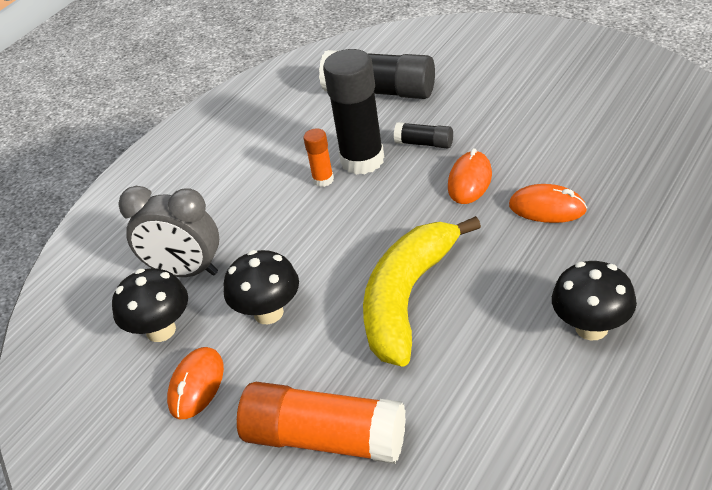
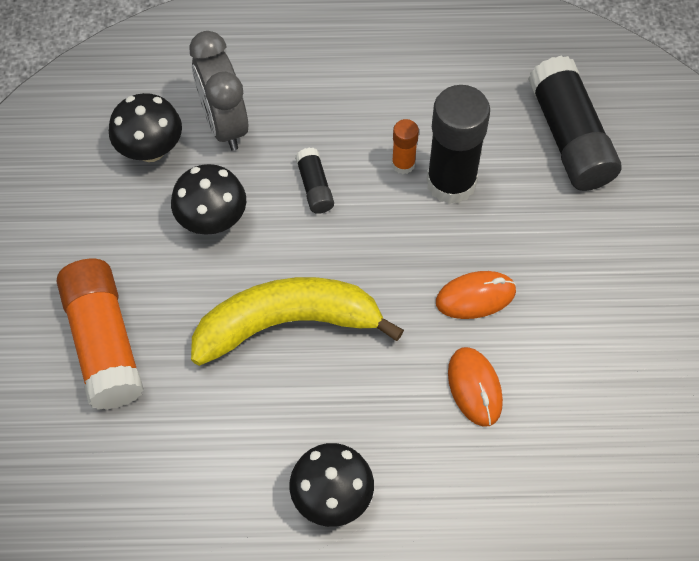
camera: 50 degrees right, 20 degrees up
(196, 385) = (109, 215): orange mouse -> none
(424, 143) = (509, 225): black glue stick -> black glue stick (314, 187)

